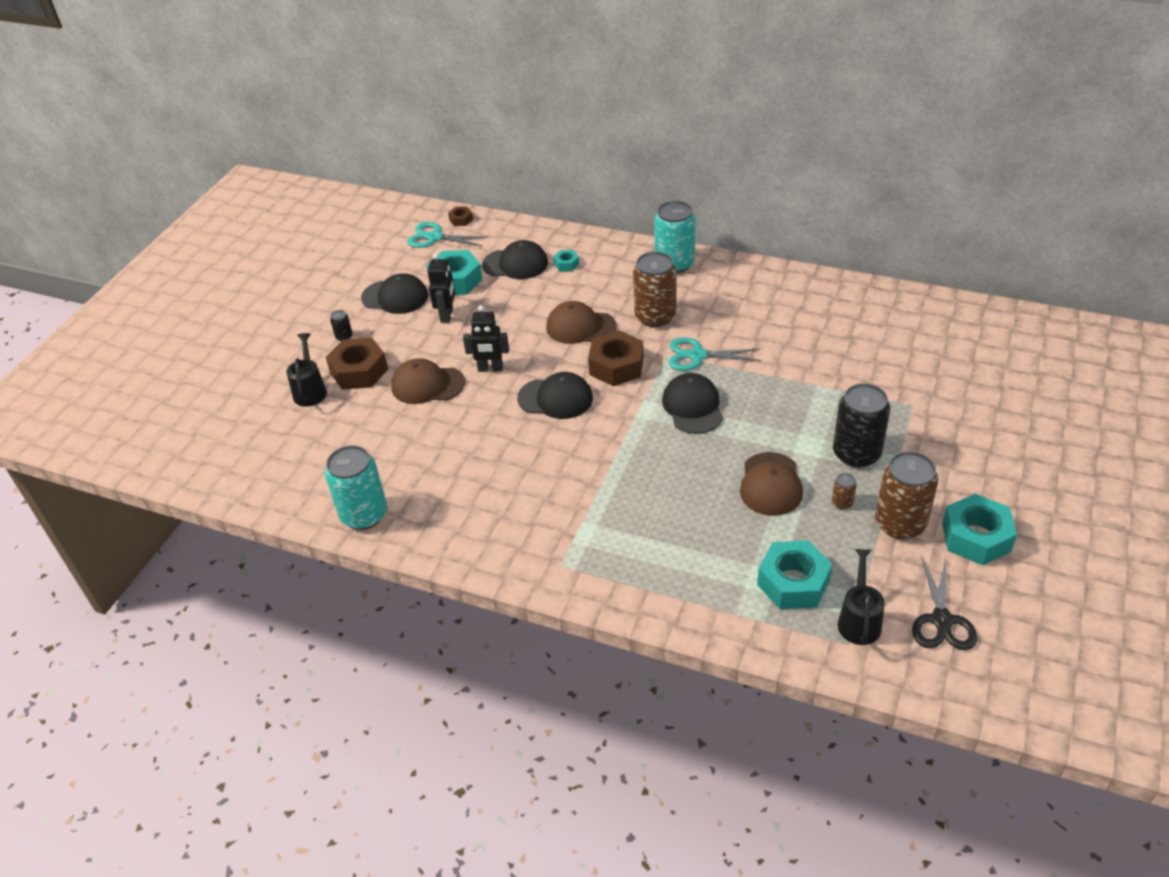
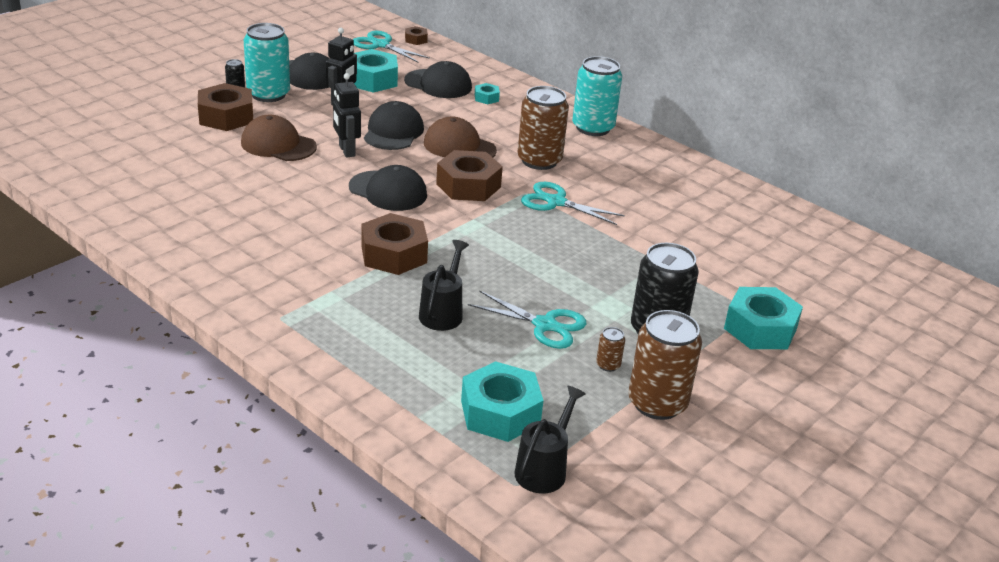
camera: 15 degrees right, 10 degrees down
(310, 390) = (171, 117): black watering can -> black watering can (443, 312)
(364, 514) = (134, 219): turquoise can -> turquoise can (268, 94)
(490, 369) = (346, 151): black robot -> black robot turned 45 degrees clockwise
(606, 462) = (394, 254): none -> brown nut
(693, 407) = (517, 239): black cap -> black cap (393, 132)
(771, 484) = (545, 325): brown cap -> turquoise scissors
(942, 620) = (636, 502): black scissors -> none
(976, 537) = (733, 444): turquoise nut -> turquoise nut (760, 328)

